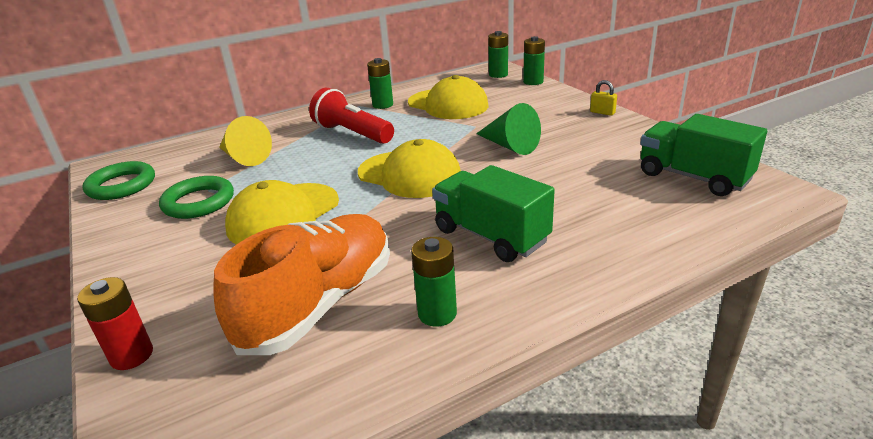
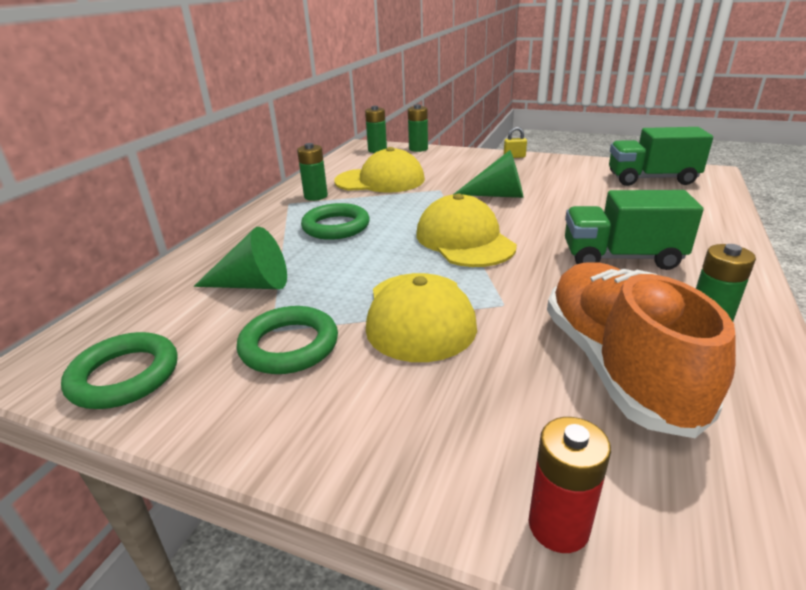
camera: 40 degrees left, 0 degrees up
(244, 158) = (252, 285): yellow cone -> green cone
(352, 134) = (336, 226): red flashlight -> green ring
(409, 175) = (464, 240): yellow cap -> yellow cap turned 105 degrees counterclockwise

